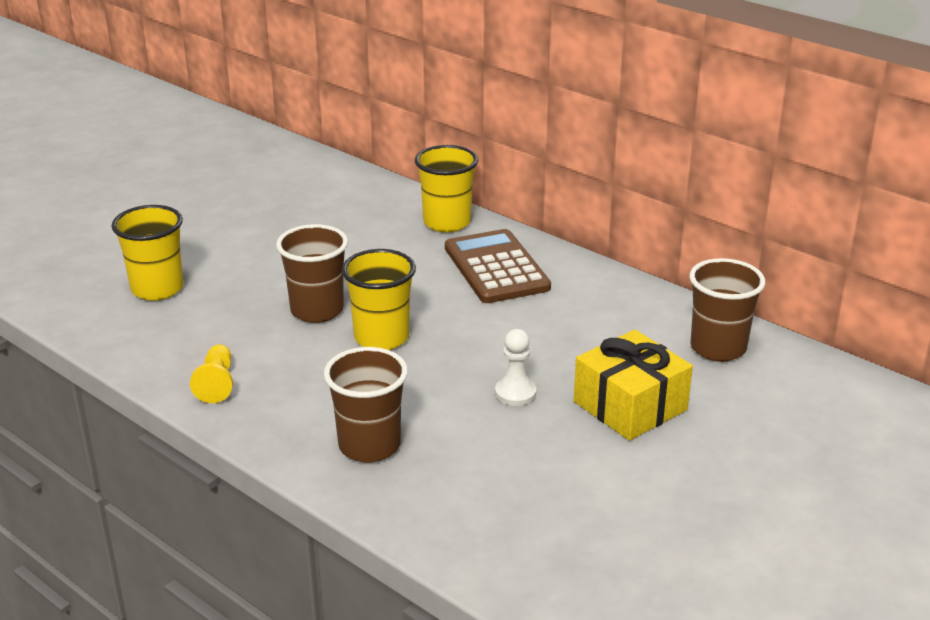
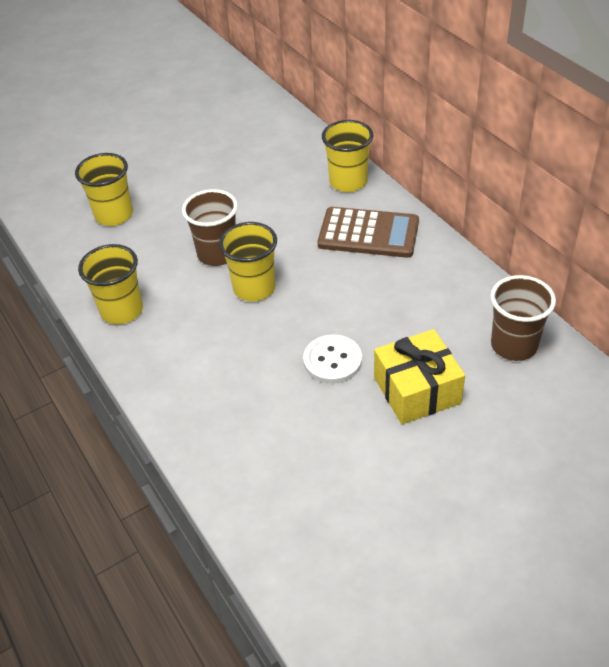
camera: 20 degrees right, 15 degrees up
(216, 384) = (122, 311): yellow pawn -> yellow cup
(369, 446) = (205, 389): brown cup -> none
(496, 268) = (368, 233): brown calculator -> brown calculator turned 105 degrees clockwise
(515, 393) = (332, 360): white pawn -> white button

